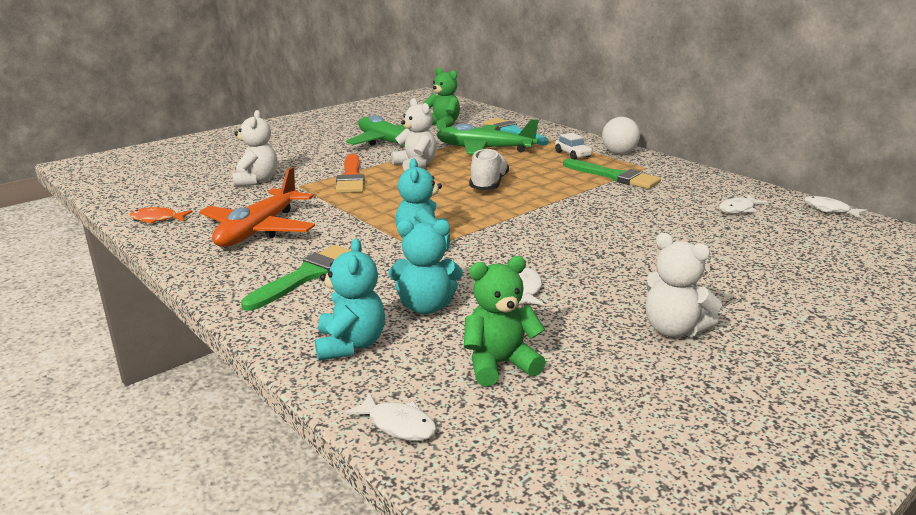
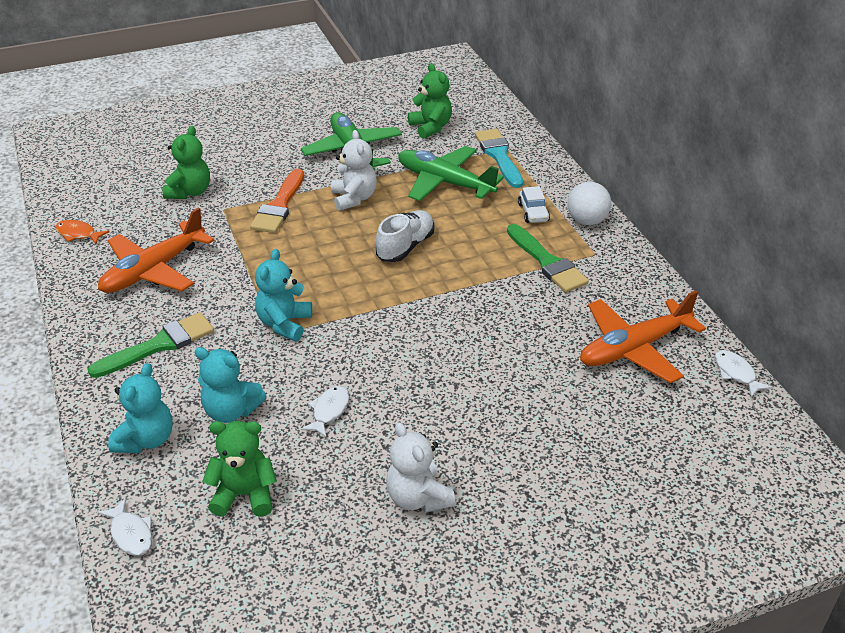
camera: 20 degrees right, 15 degrees up
(256, 180) = (190, 192): white teddy bear -> green teddy bear
(738, 209) = (634, 348): white fish -> orange plane

